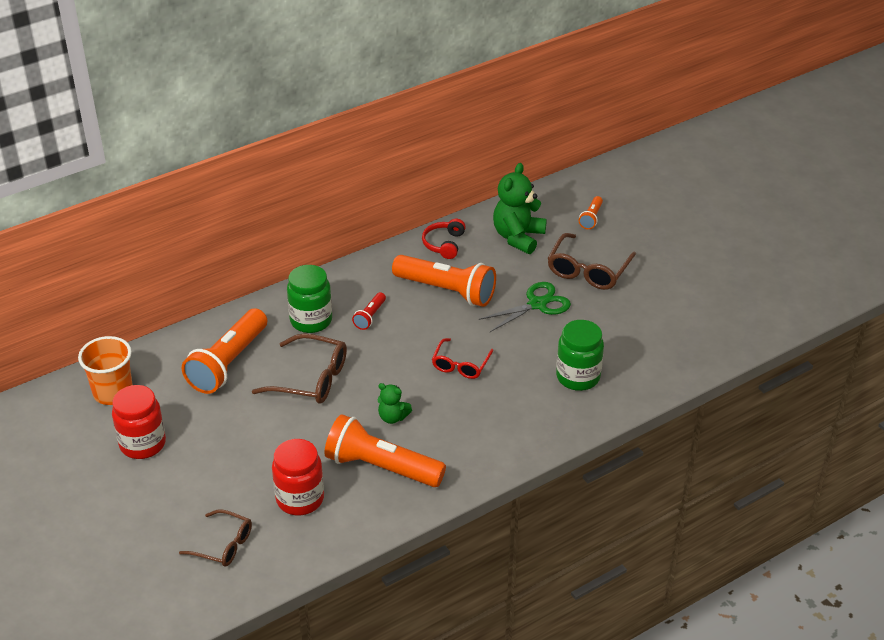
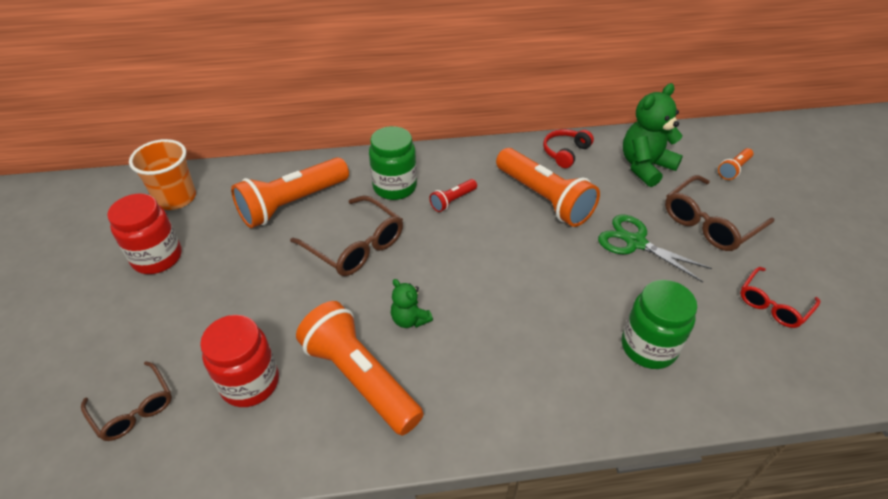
camera: 25 degrees right, 5 degrees up
(461, 365) = (517, 283): red glasses -> red glasses (773, 304)
(537, 304) = (635, 242): green scissors -> green scissors turned 135 degrees counterclockwise

